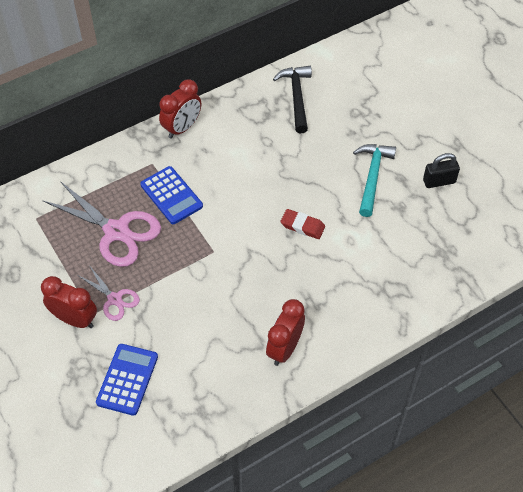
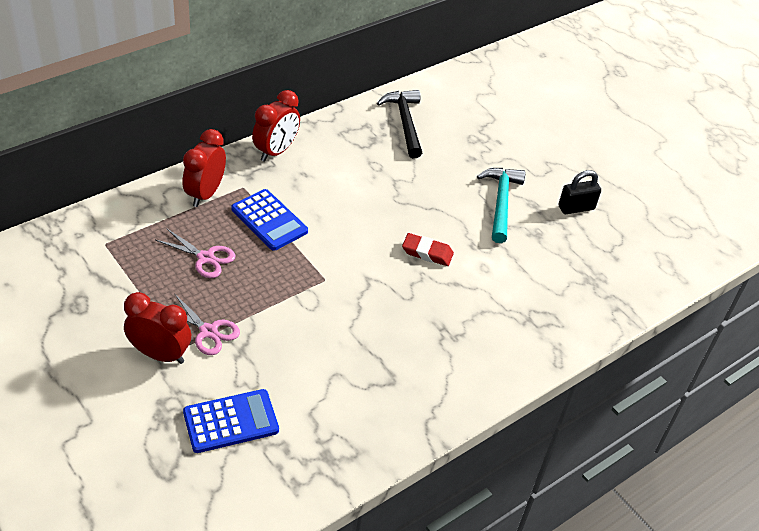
camera: 10 degrees left, 10 degrees down
(116, 231) = (206, 258): pink scissors -> pink scissors, size x0.54
(127, 379) = (231, 421): blue calculator -> blue calculator turned 60 degrees clockwise
(284, 348) = (421, 383): red clock -> red clock (205, 194)

